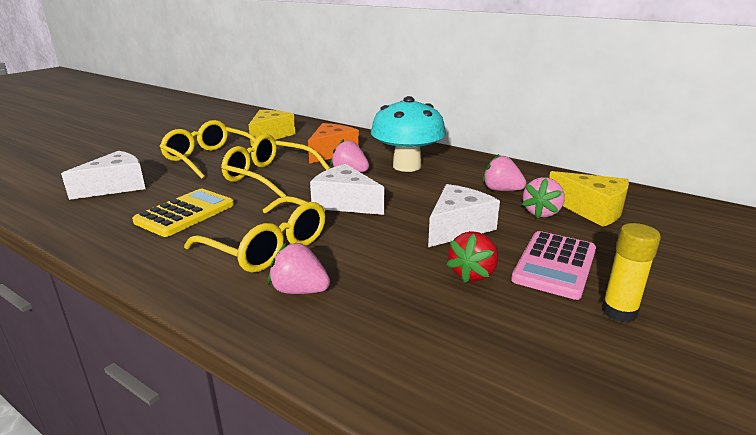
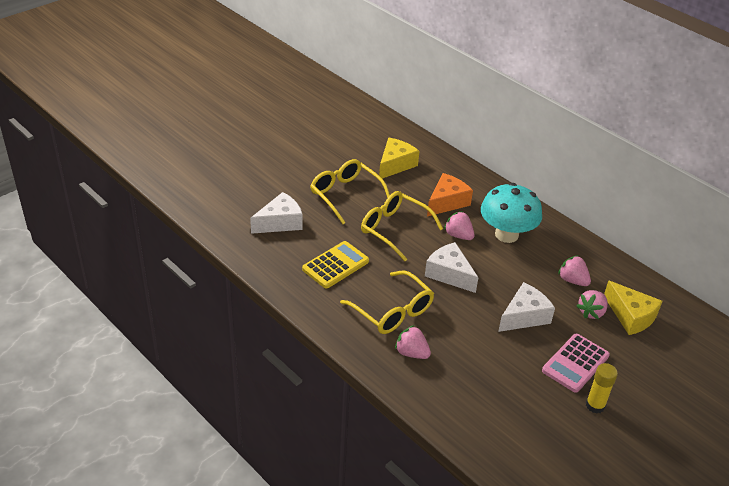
camera: 10 degrees right, 15 degrees up
(472, 274) = (519, 360): red strawberry -> none

